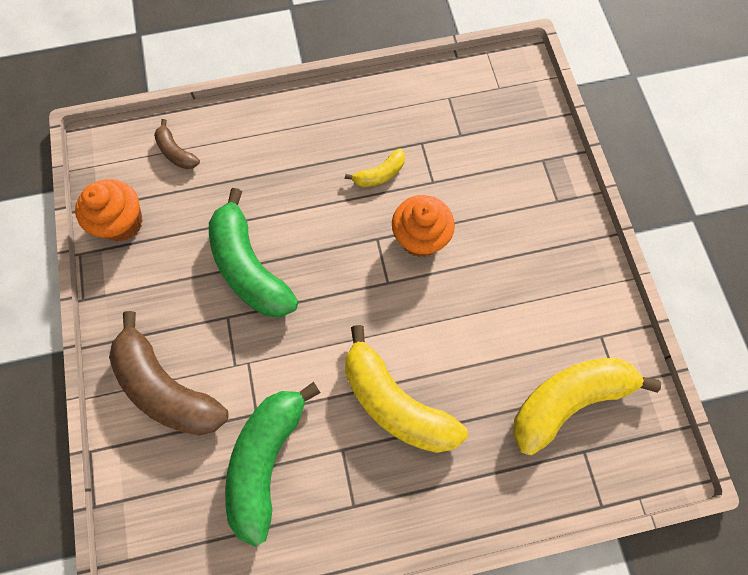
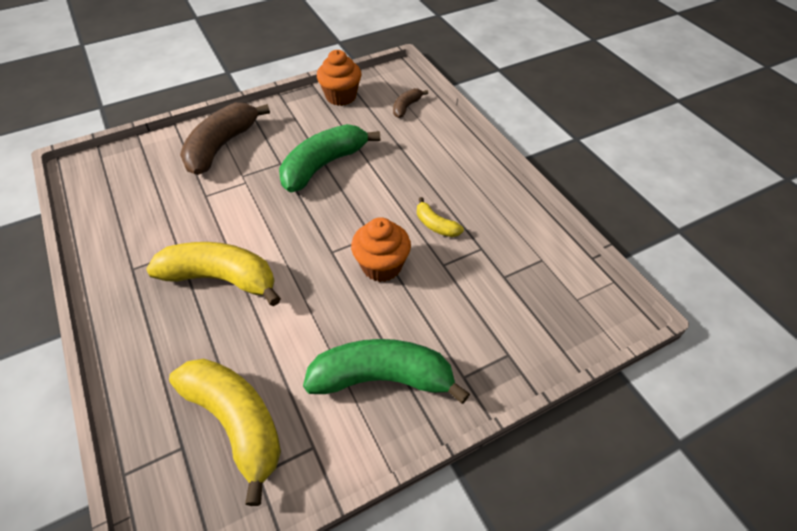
camera: 75 degrees right, 20 degrees down
(266, 459) = (170, 209): green banana -> green banana (382, 378)
(395, 402) = (221, 278): yellow banana -> yellow banana turned 75 degrees clockwise

